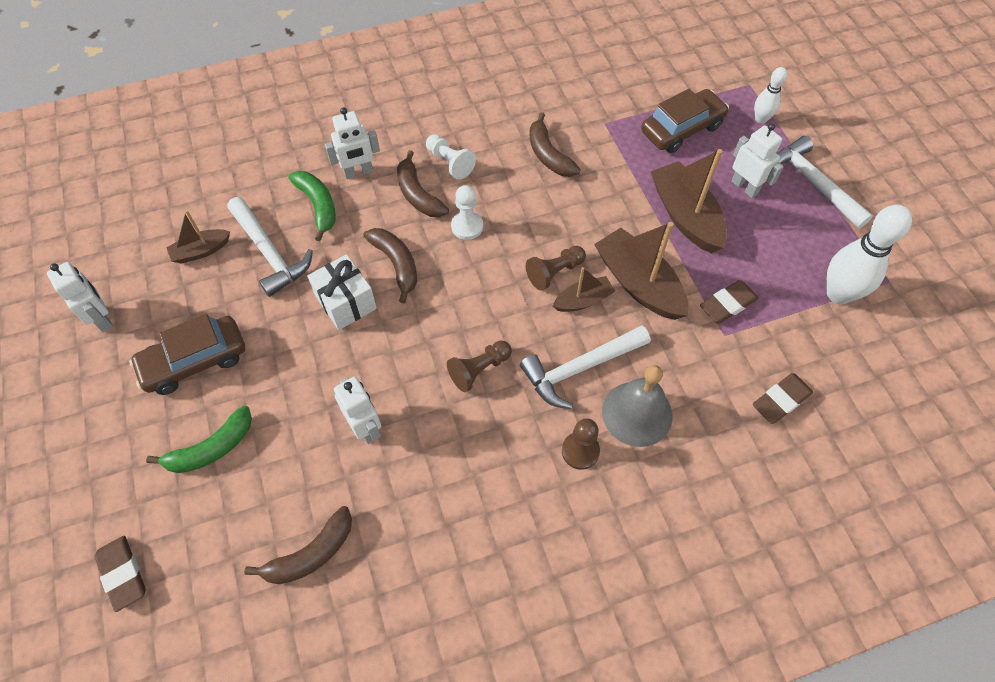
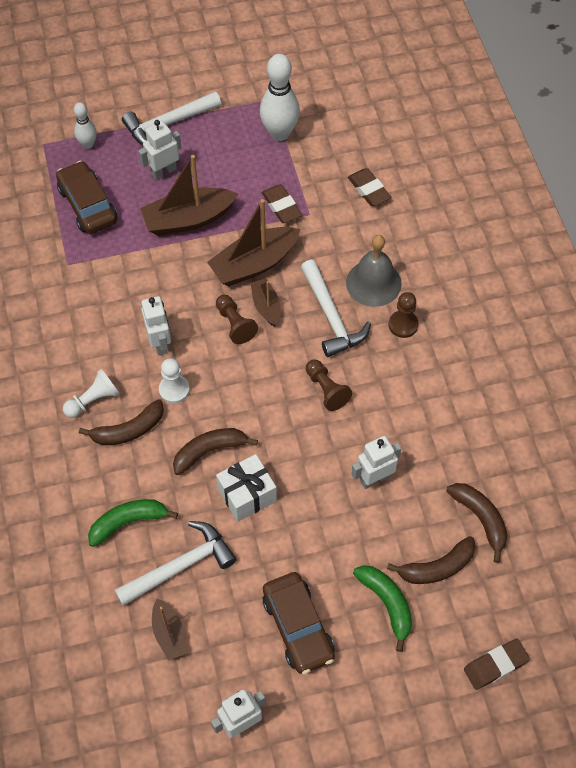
camera: 85 degrees left, 0 degrees up
(358, 172) = (90, 484): white robot -> white robot (160, 343)
(548, 155) = (98, 315): brown banana -> brown banana (437, 567)

